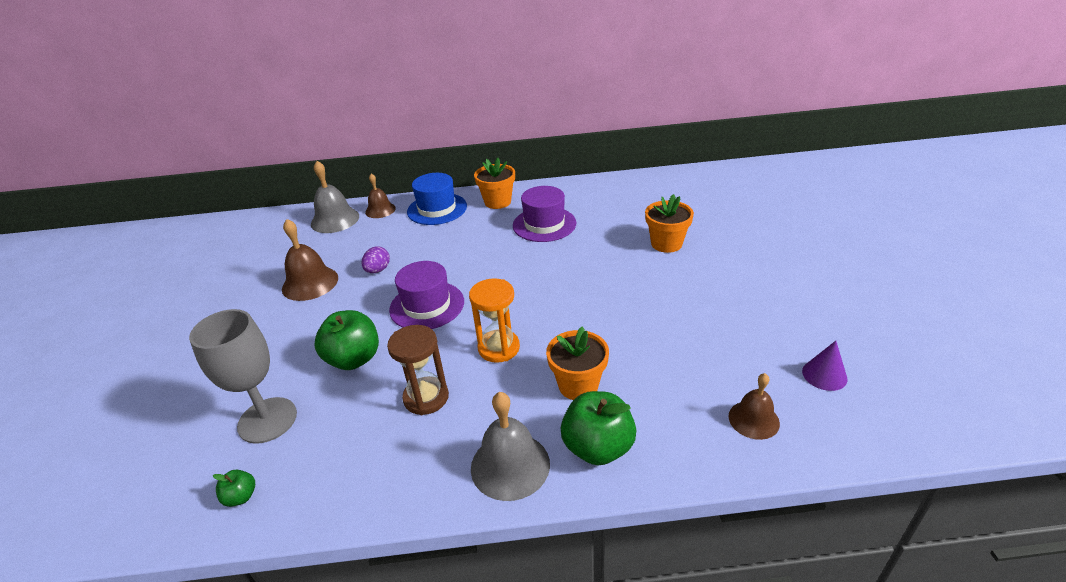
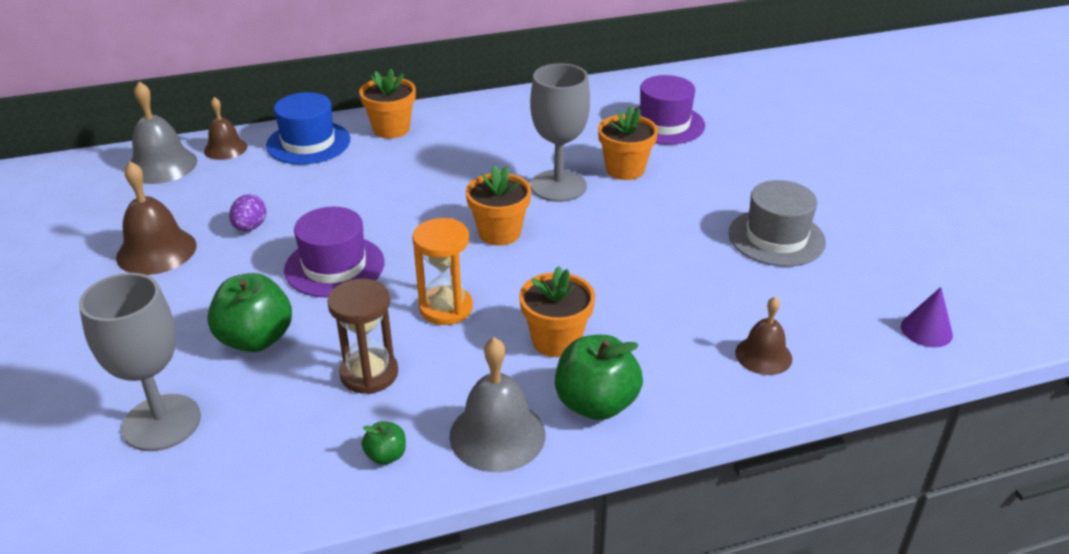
camera: 15 degrees left, 0 degrees up
(241, 497) = (161, 512): green apple -> green apple (386, 455)
(544, 224) = (463, 155): purple hat -> purple hat (664, 124)
(556, 289) = (499, 233): none -> orange flower pot
(610, 254) = (558, 186): none -> grey goblet
(783, 311) = (776, 238): none -> grey hat
(824, 375) = (831, 301): purple cone -> purple cone (926, 330)

